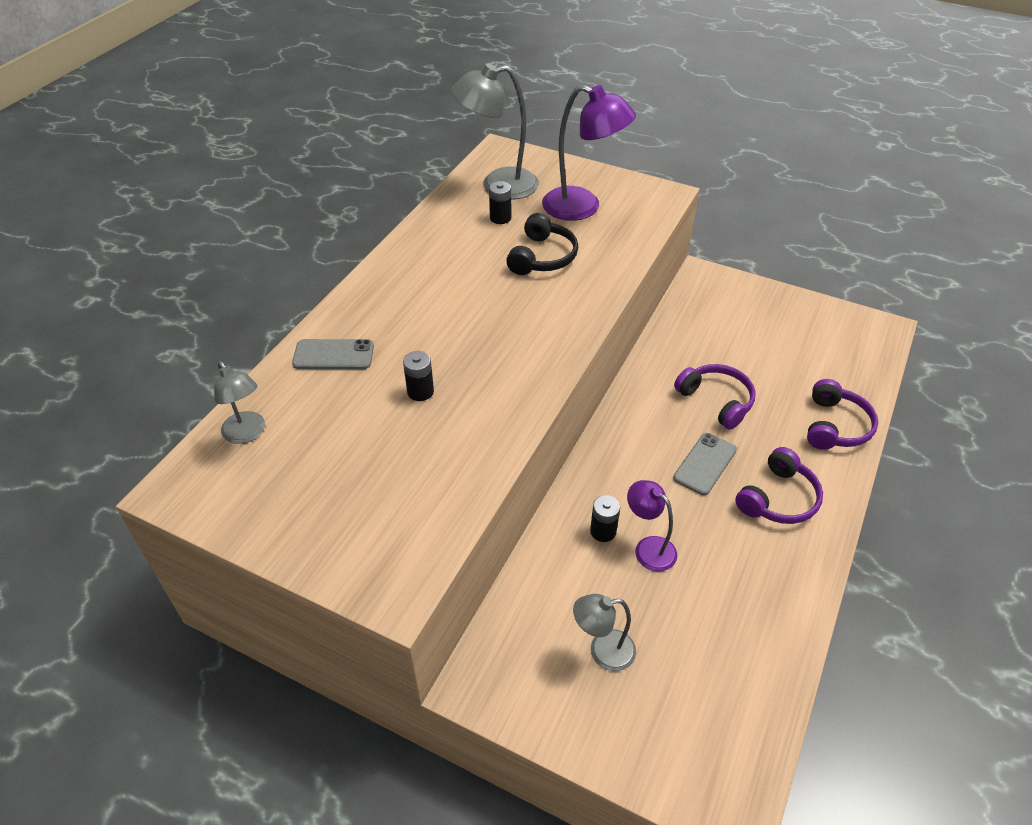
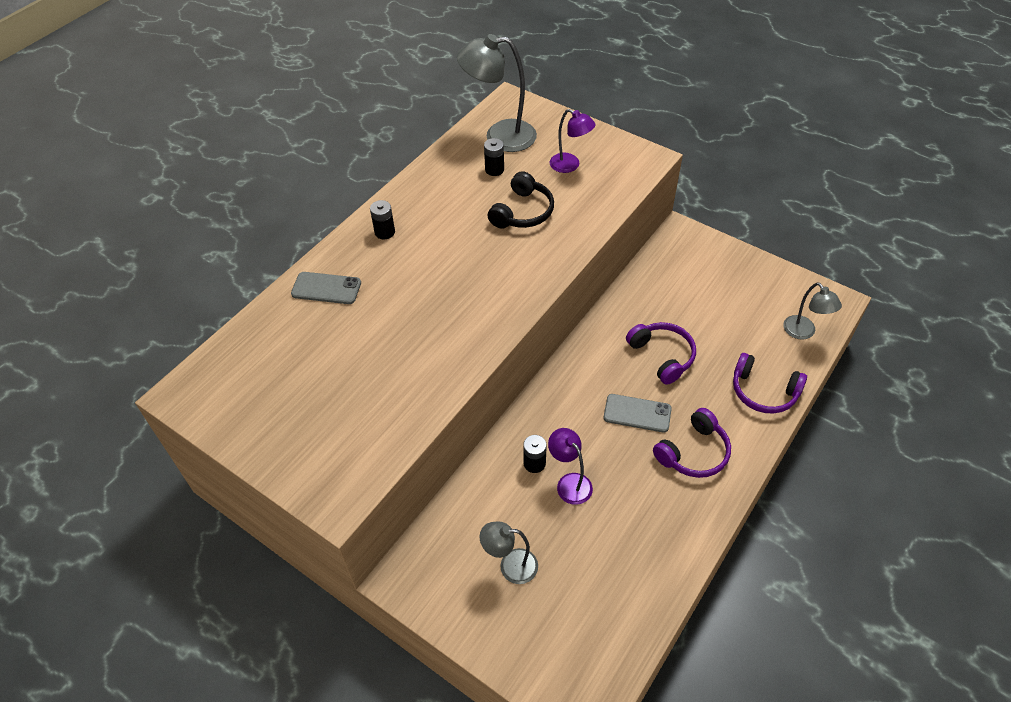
camera: 10 degrees right, 5 degrees up
(247, 434) = (245, 352): grey lamp -> grey lamp (803, 332)
(420, 391) = (391, 330): black battery -> black battery (385, 232)
(582, 207) = (570, 165): purple lamp -> purple lamp, size x0.58
(705, 464) = (637, 413): grey phone -> grey phone turned 60 degrees clockwise
(835, 426) = (763, 391): purple headphones -> purple headphones turned 90 degrees clockwise

